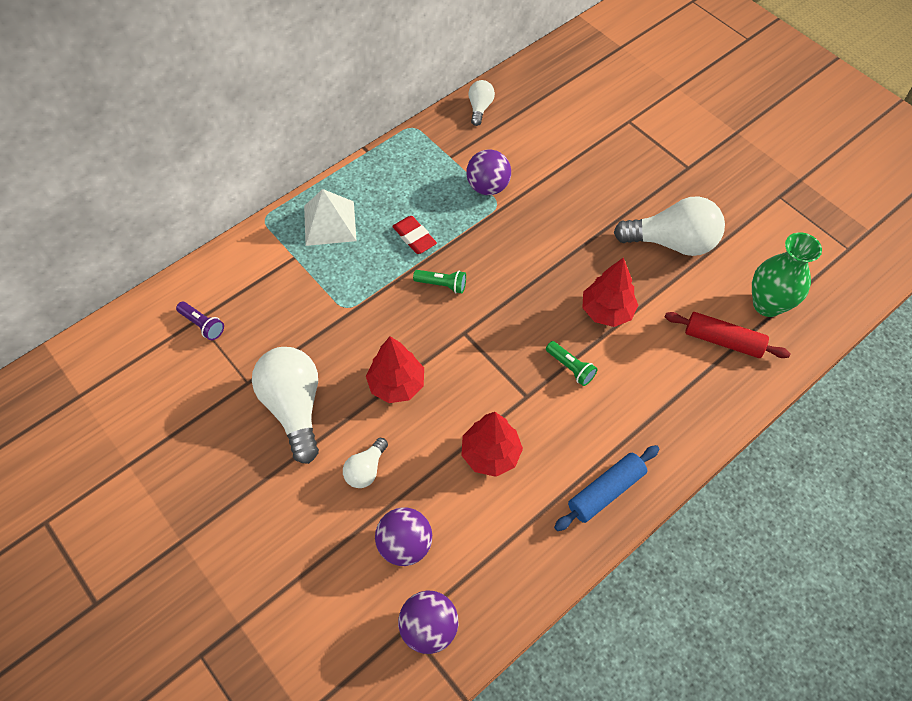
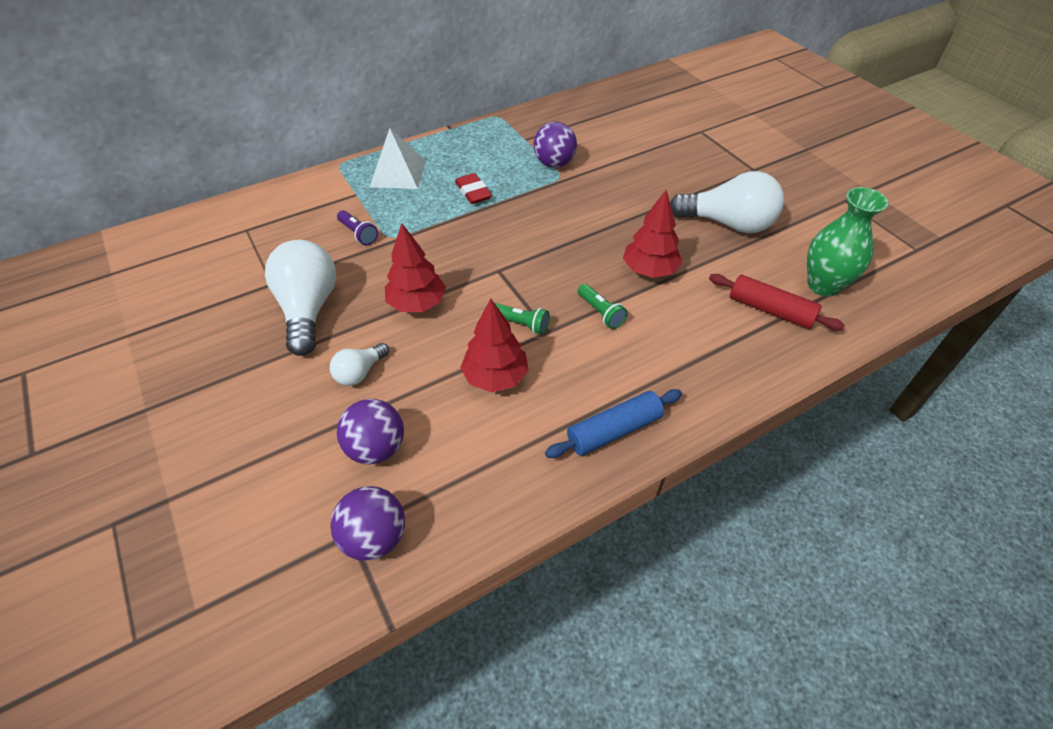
camera: 10 degrees right, 10 degrees down
(202, 325) = (250, 234): purple flashlight -> purple flashlight (358, 234)
(442, 285) = (488, 230): green flashlight -> green flashlight (521, 324)
(480, 108) = (562, 109): white light bulb -> none

